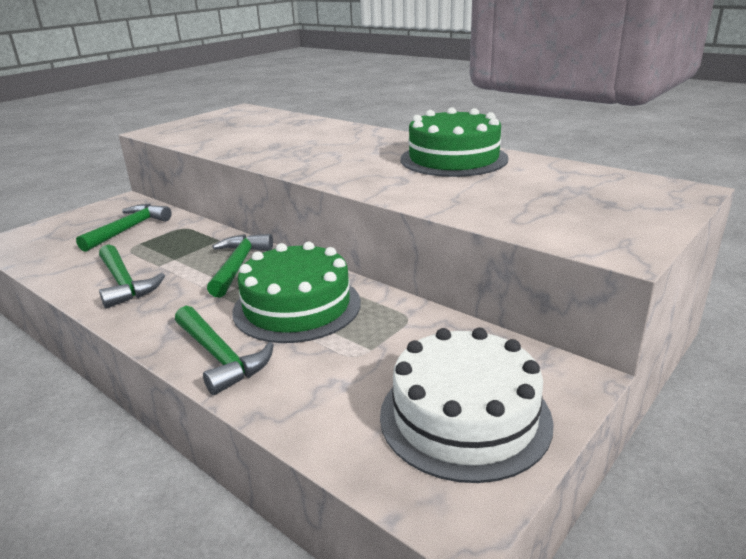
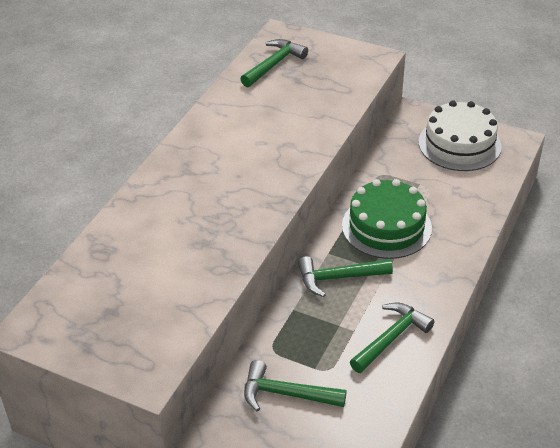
camera: 105 degrees left, 15 degrees up
(220, 357) = (456, 243): green hammer -> green hammer (274, 64)
(453, 159) = (230, 125): green cake -> none

